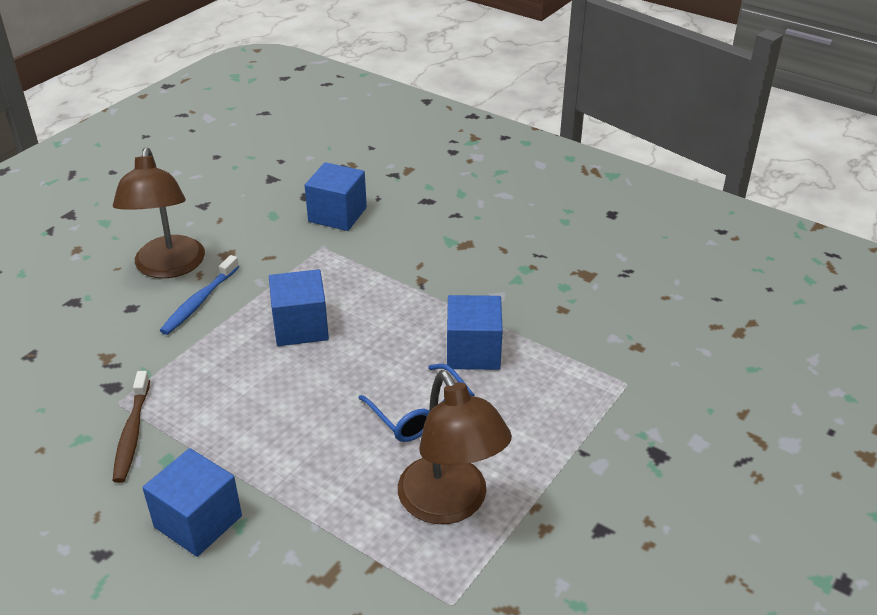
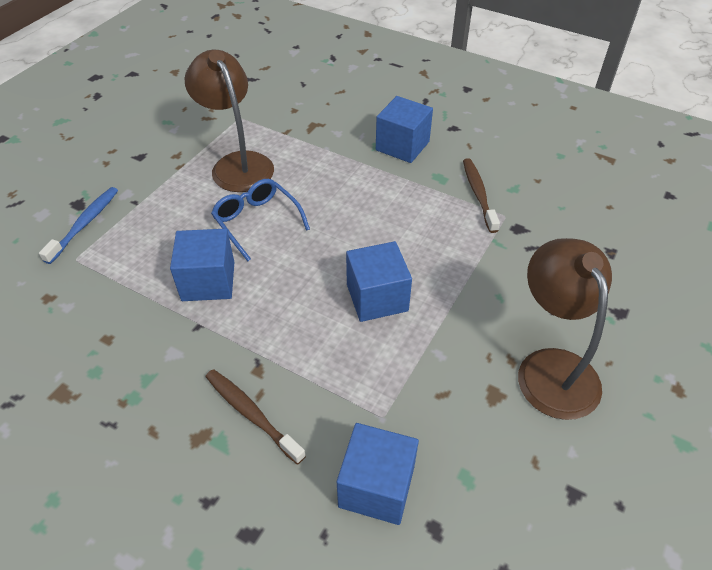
camera: 175 degrees right, 10 degrees up
(199, 301) = (491, 321): blue toothbrush -> blue toothbrush (84, 224)
(426, 254) = (251, 414): none -> brown toothbrush

